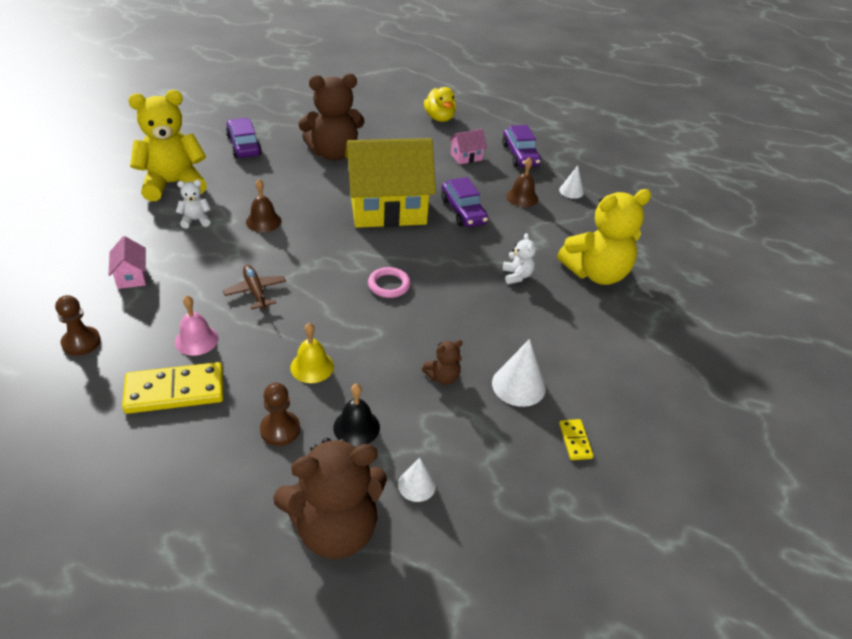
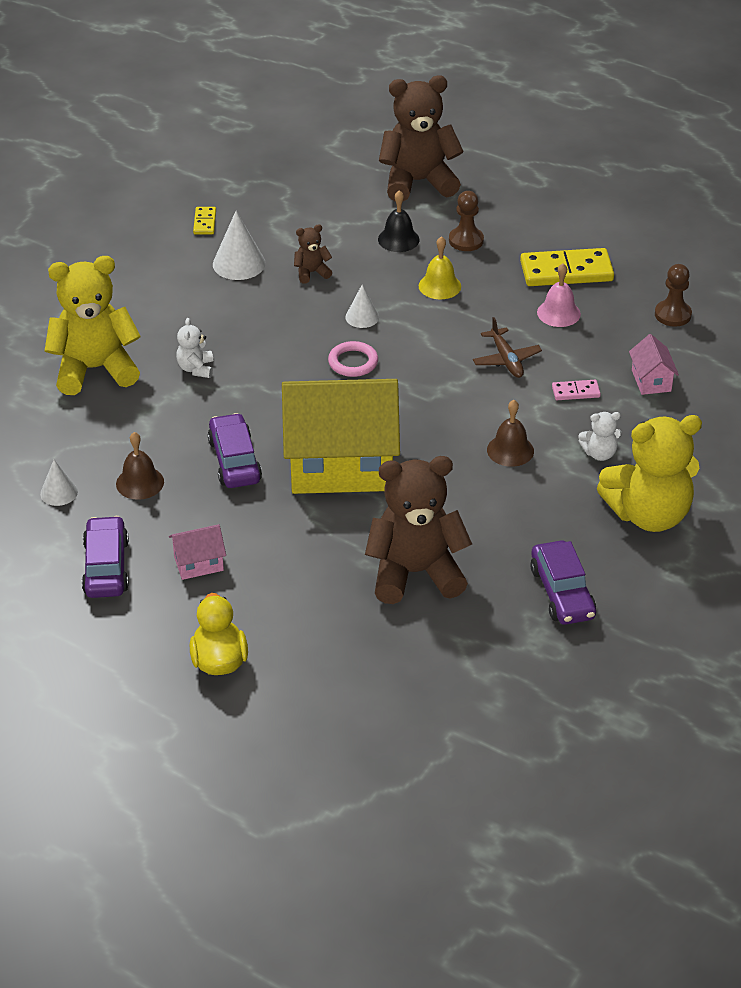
camera: 170 degrees left, 0 degrees up
(201, 265) = (575, 392): none -> pink domino
(417, 485) = (351, 202): white cone -> white cone (362, 317)

